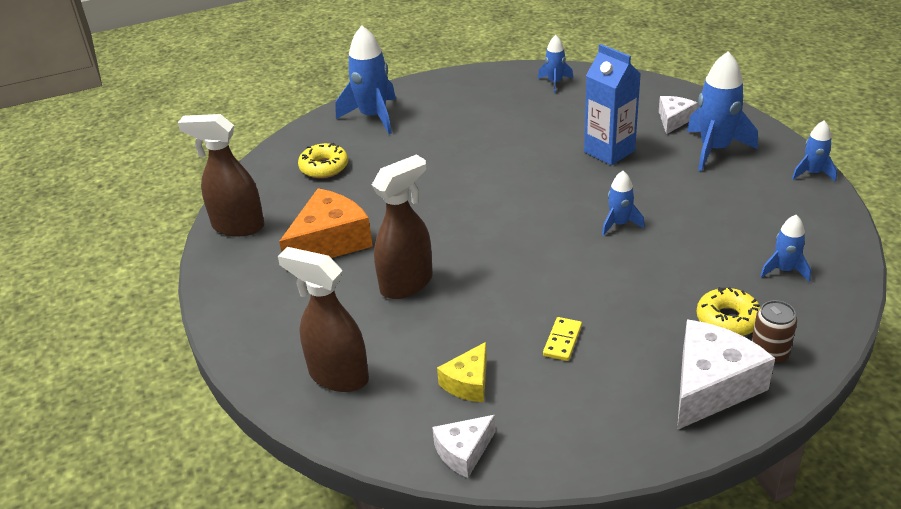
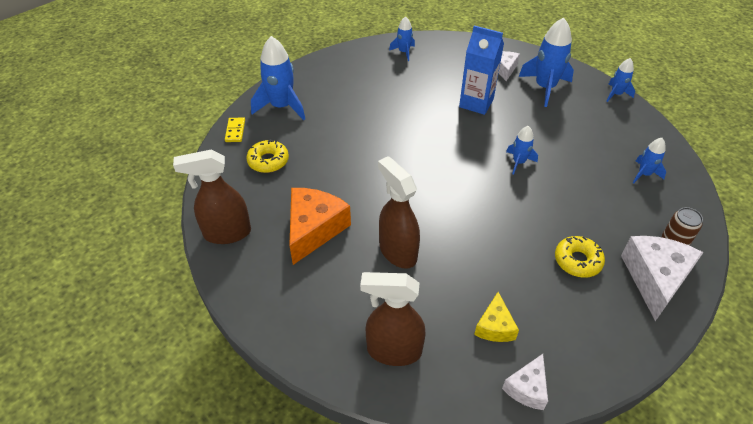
camera: 25 degrees left, 10 degrees up
(407, 283) = (397, 251): brown spray bottle -> brown spray bottle turned 60 degrees counterclockwise
(562, 341) = (538, 270): yellow domino -> yellow domino (235, 131)
(728, 320) = (633, 222): yellow donut -> yellow donut (577, 261)

